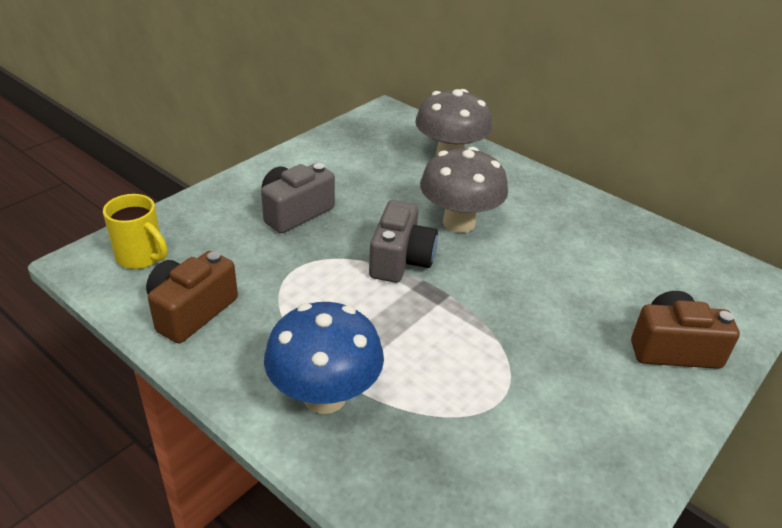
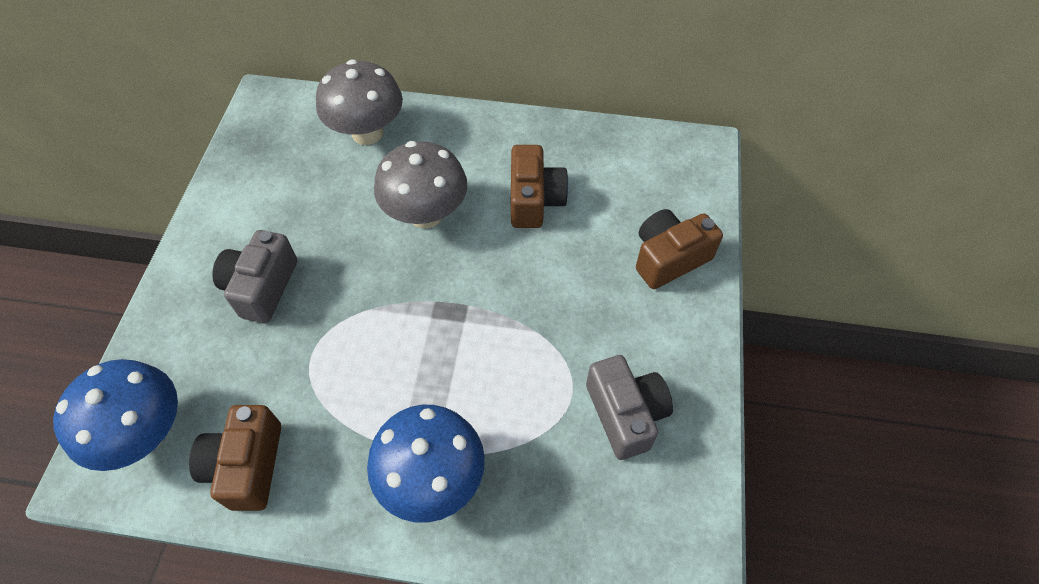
camera: 30 degrees left, 20 degrees up
(141, 257) = (145, 434): yellow mug -> blue mushroom
(400, 260) = (401, 289): grey camera -> grey camera (625, 414)
(563, 252) = (534, 200): none -> brown camera

